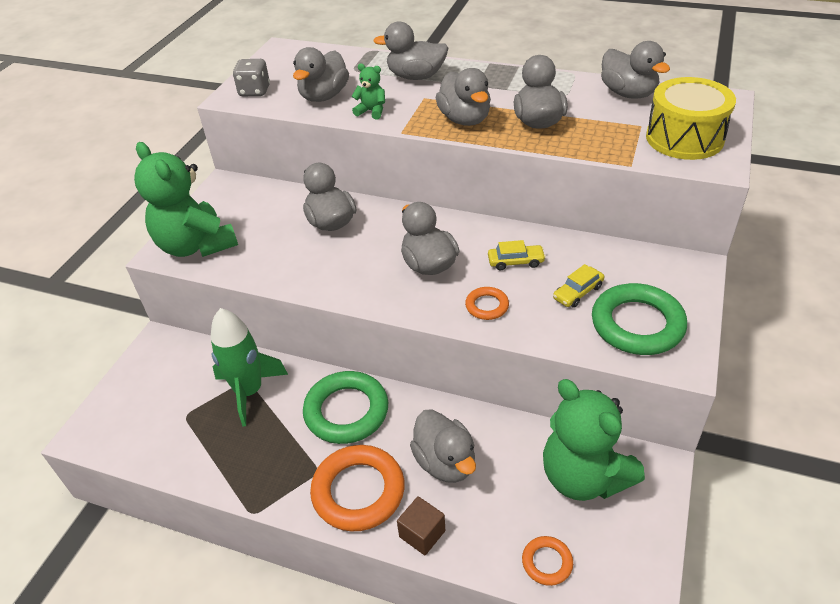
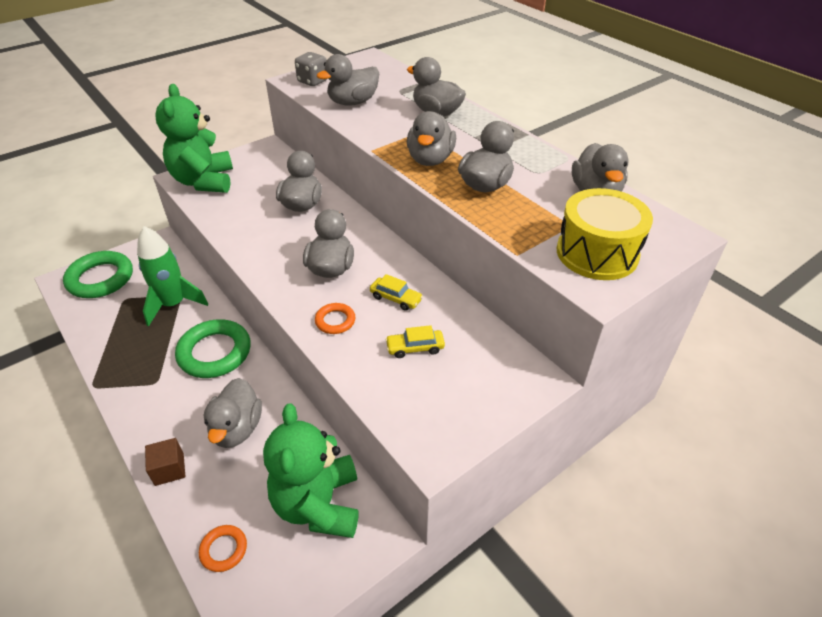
camera: 30 degrees right, 0 degrees up
(358, 491) = (164, 413): orange ring -> none
(371, 111) = (371, 126): green teddy bear -> none
(637, 324) = (432, 400): green ring -> green ring (100, 279)

